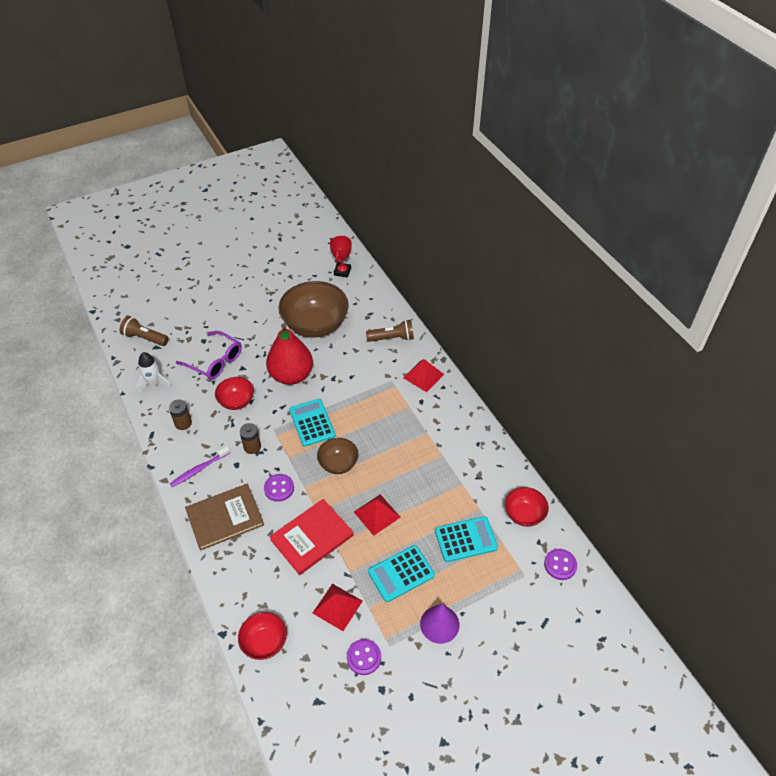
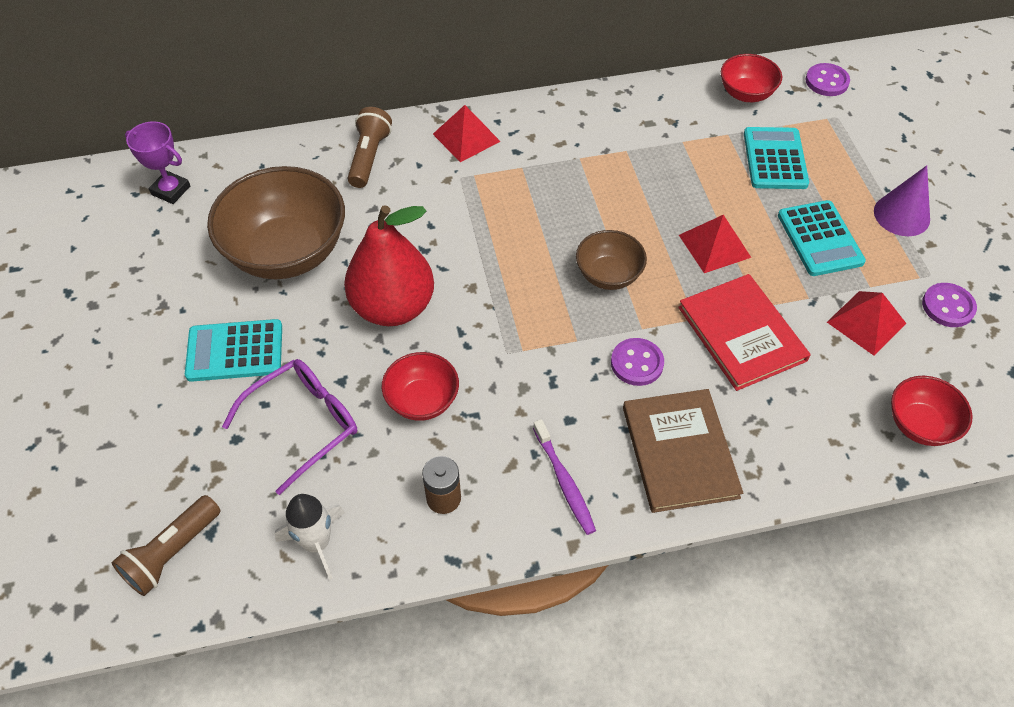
camera: 75 degrees left, 5 degrees up
(252, 447) = (537, 390): brown battery -> none
(312, 423) = (512, 295): turquoise calculator -> turquoise calculator (235, 351)
(342, 271) = (171, 190): red trophy -> purple trophy

